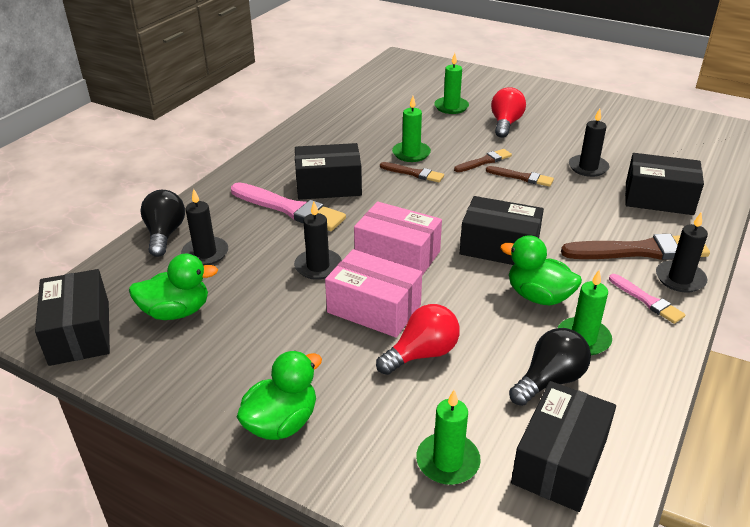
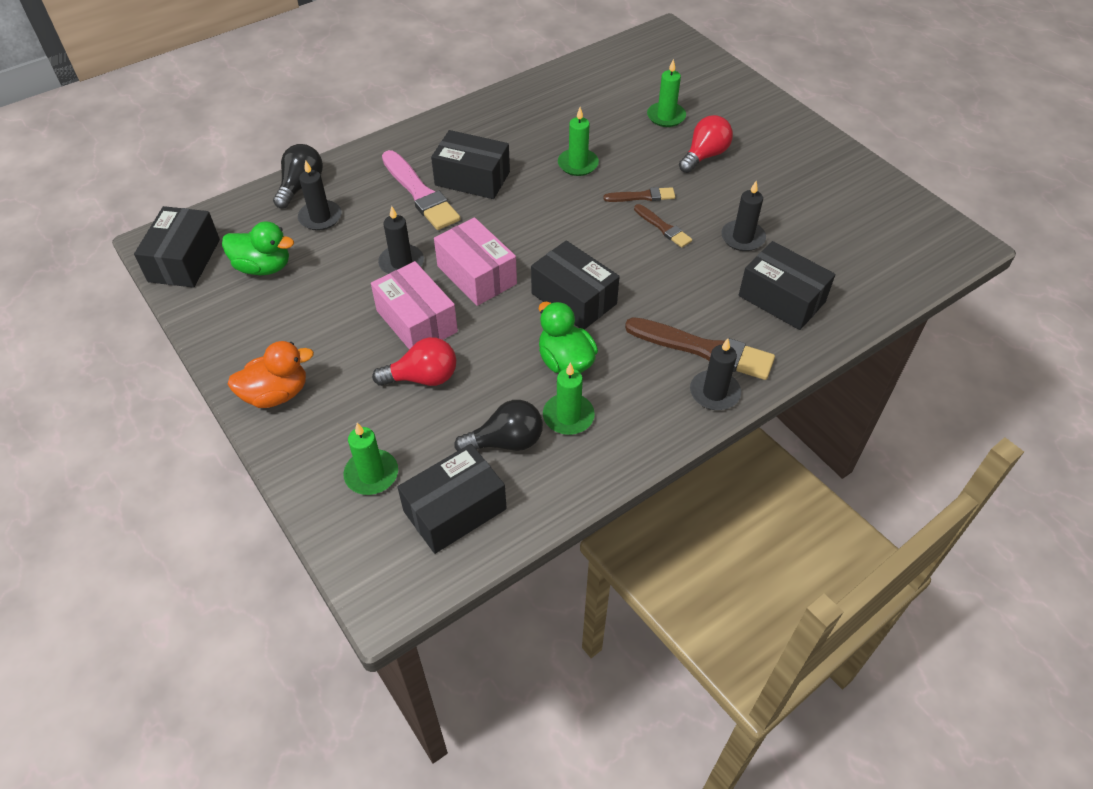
camera: 25 degrees right, 15 degrees up
(281, 423) = (276, 394): green duck -> orange duck
(413, 173) = (561, 189): brown brush -> none
(647, 300) = (661, 402): pink brush -> none

